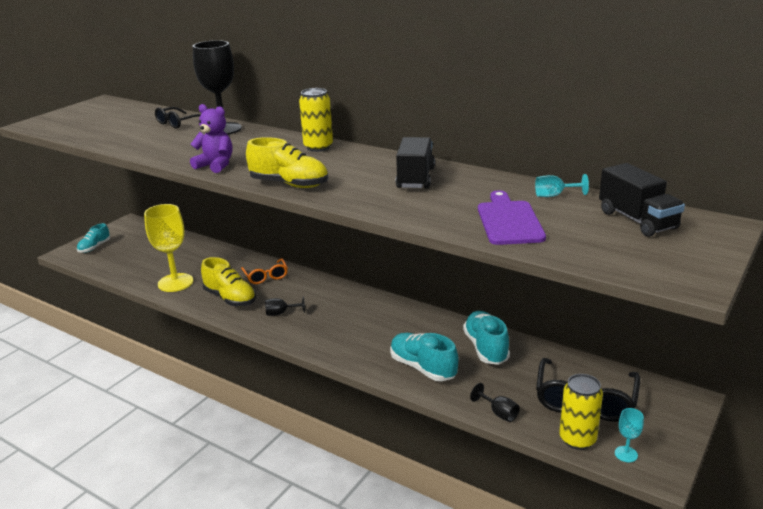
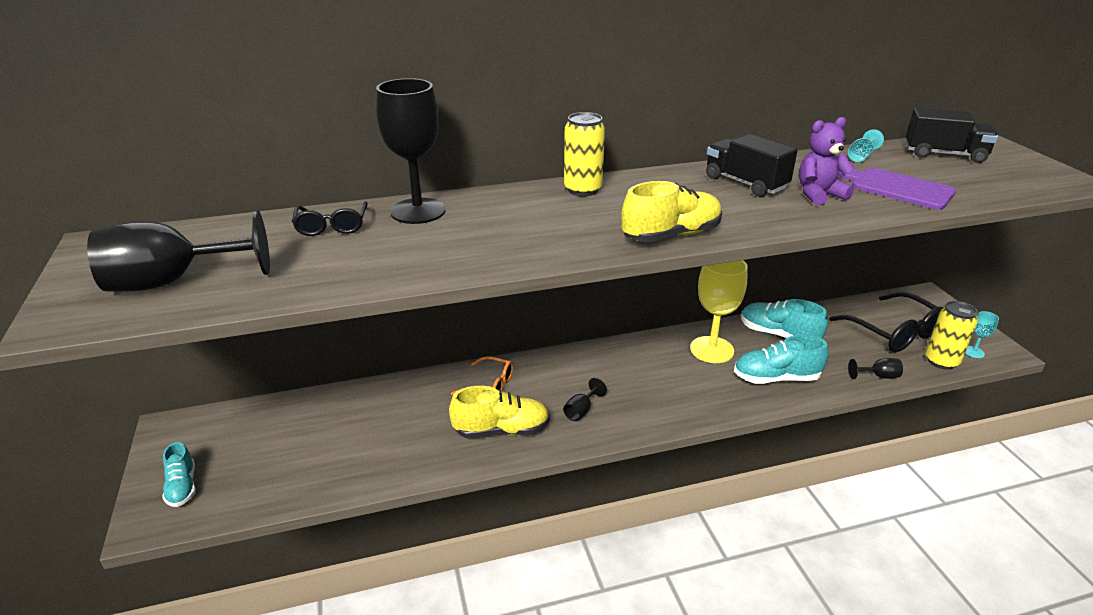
camera: 50 degrees left, 5 degrees up
(84, 123) = (172, 282): none -> black goblet
(175, 282) = (402, 455): yellow goblet -> yellow goblet (711, 350)
(216, 165) = (540, 251): purple teddy bear -> purple teddy bear (819, 195)

